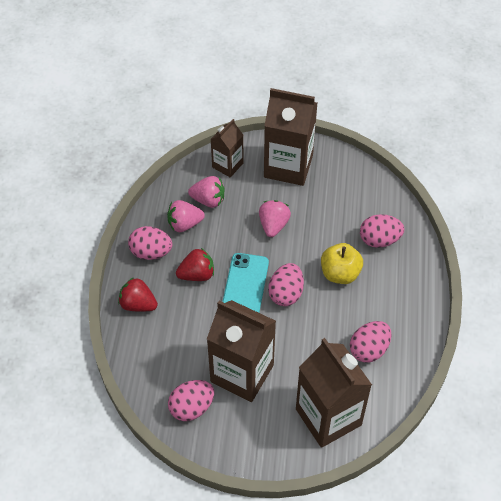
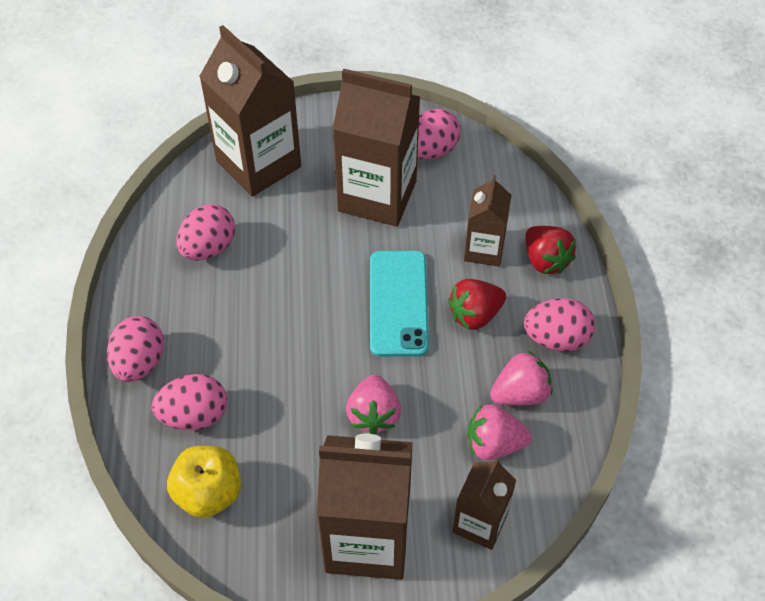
camera: 170 degrees right, 0 degrees up
(138, 304) = (545, 260): red strawberry -> red strawberry turned 45 degrees clockwise
(177, 318) = (484, 249): none -> brown carton
(286, 293) = (335, 307): pink egg -> pink egg (140, 362)
(340, 273) = (256, 349): yellow apple -> yellow apple (209, 493)

